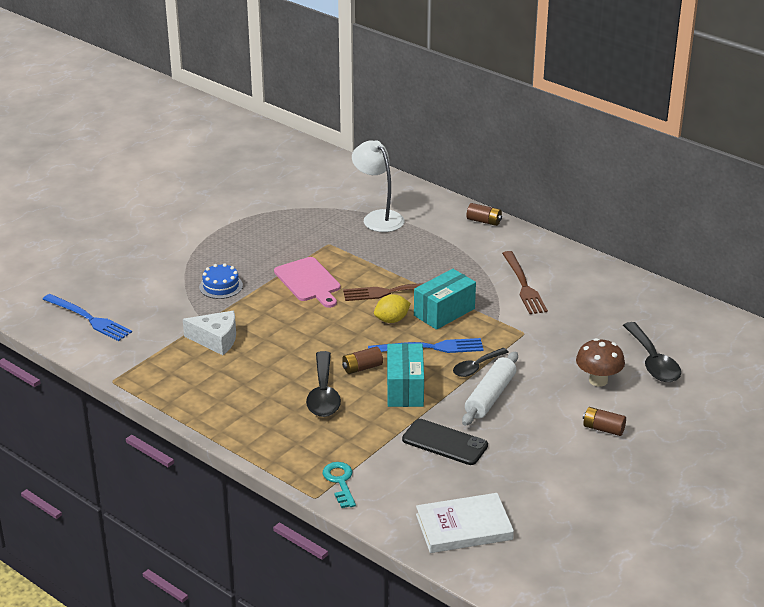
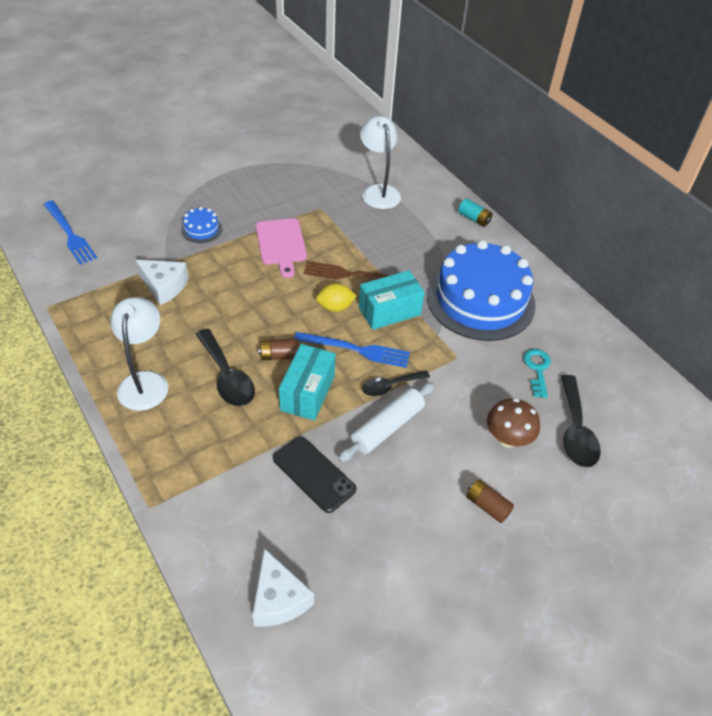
camera: 15 degrees right, 15 degrees up
(249, 415) = (145, 382): none -> white lamp
(323, 394) = (227, 376): black spoon -> black spoon turned 45 degrees counterclockwise
(340, 482) = (184, 493): turquoise key -> turquoise key (537, 369)
(464, 527) = (278, 599): white book -> white cheese
(484, 221) = (474, 219): brown battery -> turquoise battery
(523, 285) = (480, 300): brown fork -> blue cake

